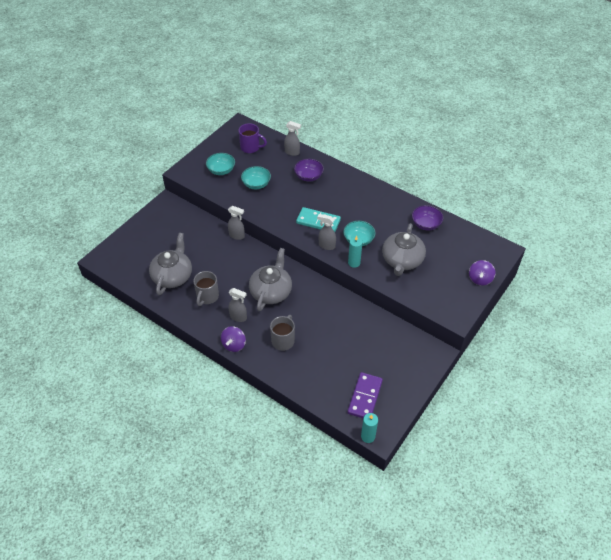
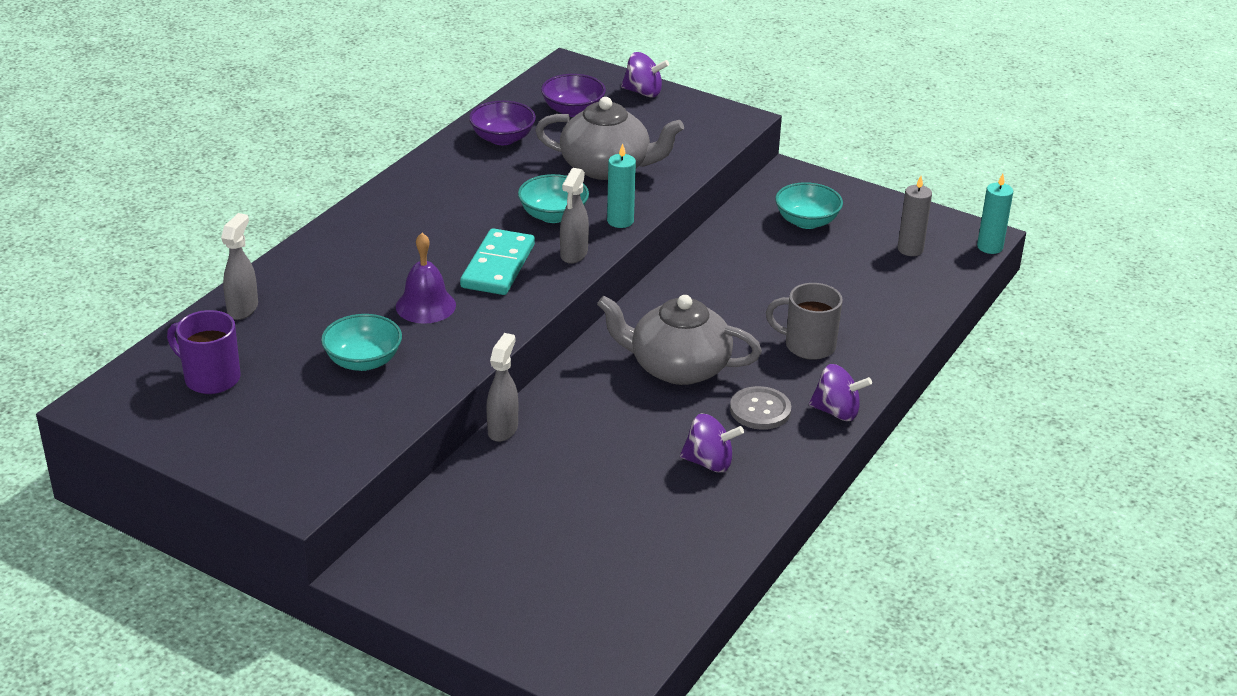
camera: 95 degrees left, 15 degrees down
(173, 276) = (651, 528): grey teapot -> none
(207, 297) = (709, 462): grey mug -> purple spinning top
(221, 170) = (301, 424): turquoise bowl -> turquoise bowl (807, 221)
(238, 317) = (760, 410): grey spray bottle -> grey button
(251, 147) = (210, 378): purple mug -> purple mug turned 75 degrees counterclockwise
(291, 200) = (425, 305): none -> purple bell
(308, 176) = (340, 282): purple bowl -> purple bowl (573, 110)
(365, 397) = (910, 249): purple domino -> grey candle

